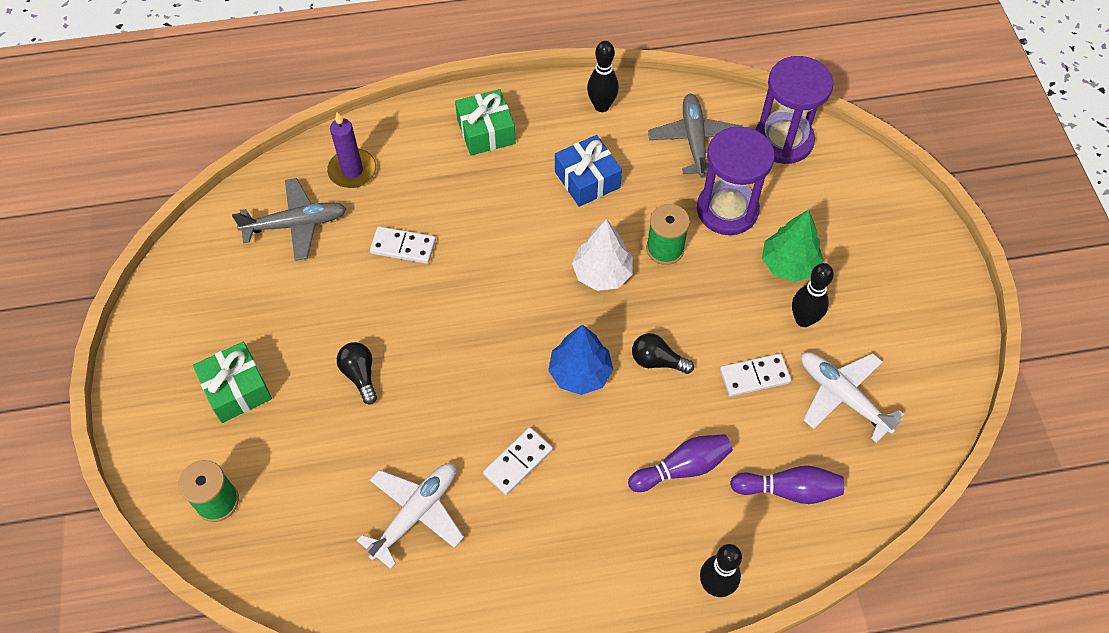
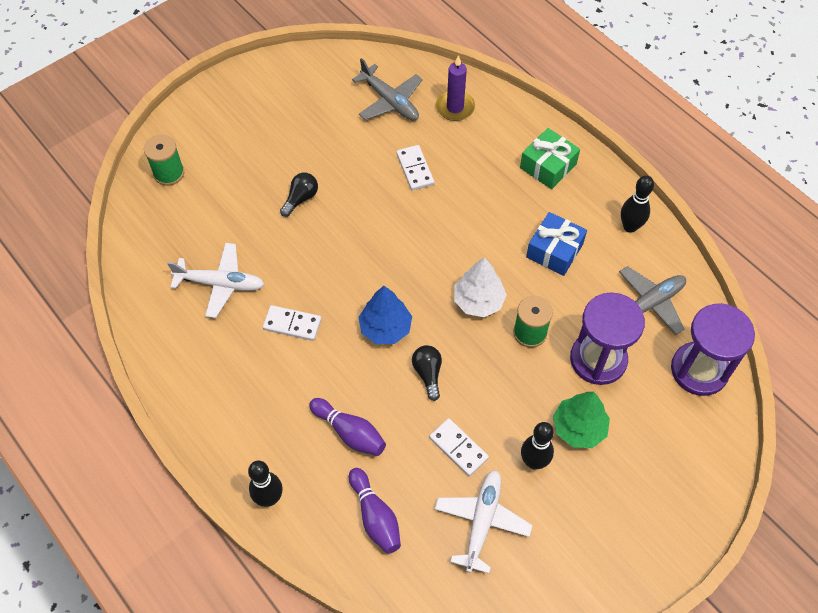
camera: 60 degrees right, 0 degrees up
(237, 389) = (249, 139): green gift -> none

